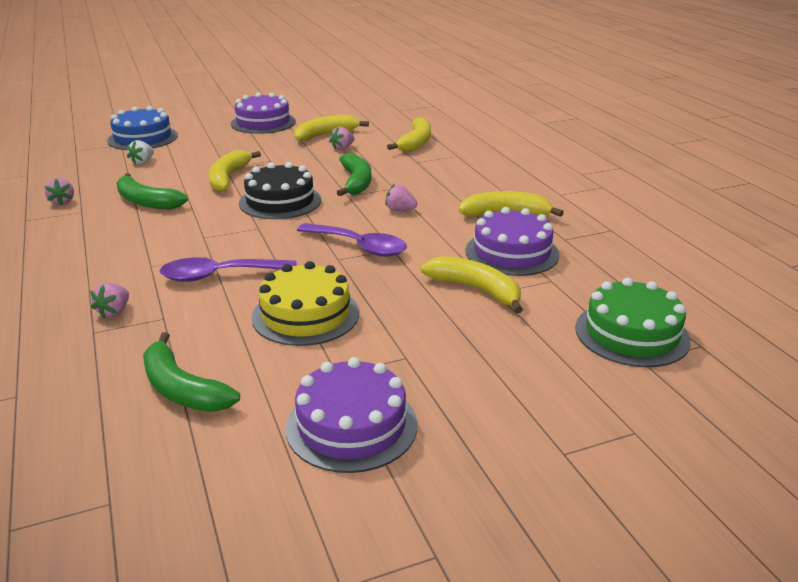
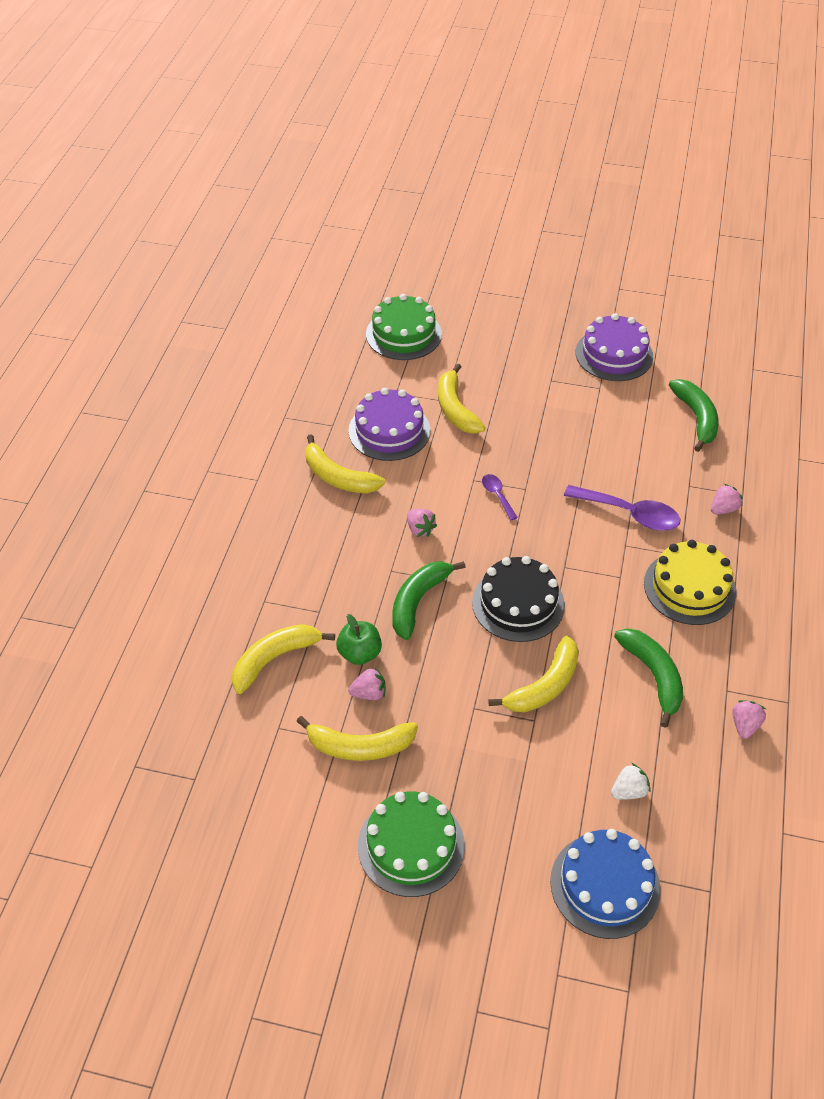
camera: 145 degrees left, 20 degrees up
(263, 122) = (411, 845): purple cake -> green cake
(305, 315) = (589, 441): yellow cake -> yellow cake (689, 587)
(359, 246) = (497, 495): purple spoon -> purple spoon, size x0.53
(367, 156) = (359, 653): none -> green apple

